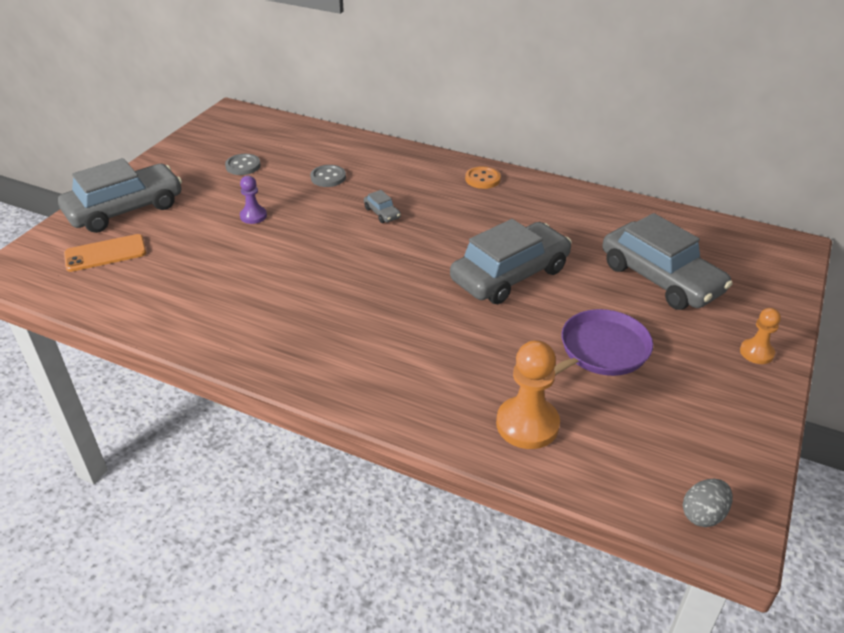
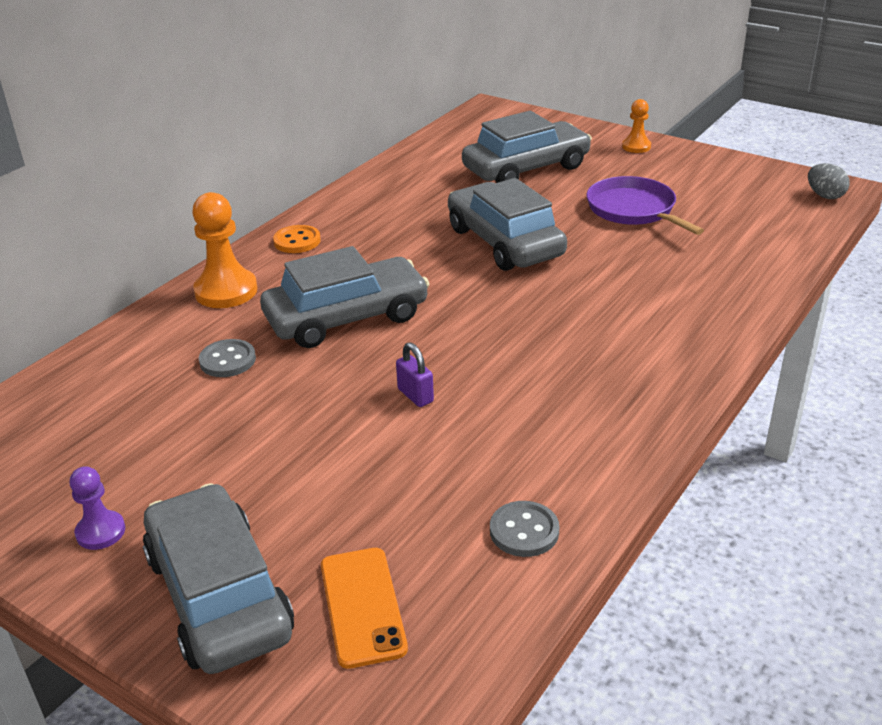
camera: 80 degrees left, 5 degrees down
(243, 166) = (139, 449): grey button -> grey button (524, 531)
(253, 216) = (307, 433): purple pawn -> purple pawn (100, 532)
(291, 251) = (415, 395): none -> purple padlock
(382, 213) = (347, 317): grey car -> grey car, size x2.50
(527, 424) = (738, 256): orange pawn -> orange pawn (226, 291)

